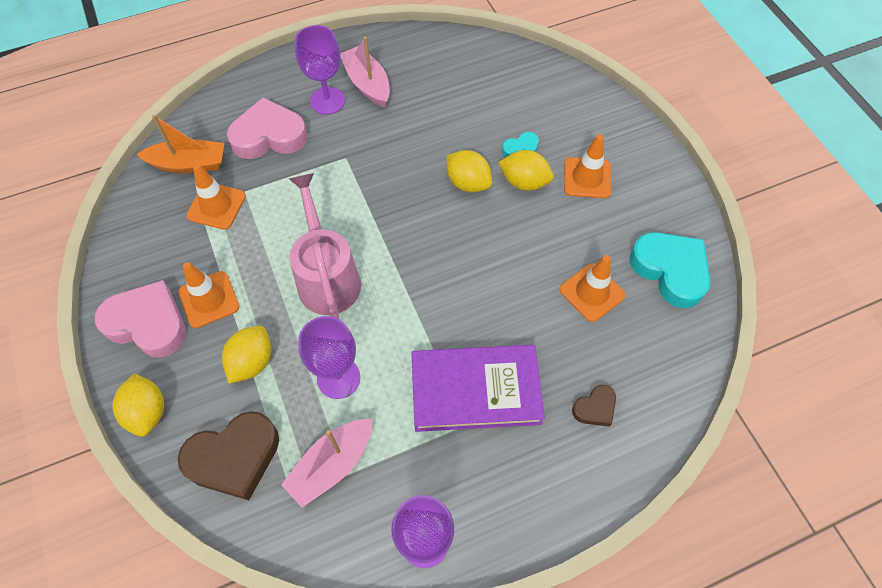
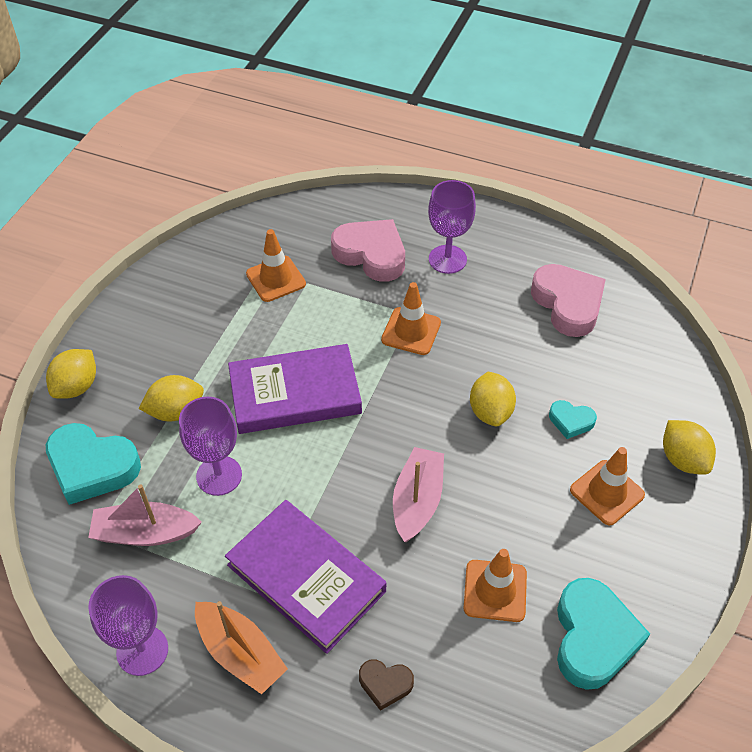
camera: 45 degrees right, 10 degrees down
(148, 323) = (141, 326): pink heart -> pink heart (568, 304)
(189, 164) = (291, 233): orange boat -> orange boat (240, 653)
(209, 299) = (197, 342): orange traffic cone -> orange traffic cone (411, 331)
(234, 458) = (92, 467): brown heart -> turquoise heart
(327, 276) = (295, 394): pink watering can -> purple book
(367, 84) = (496, 268): pink boat -> pink boat (417, 501)
(524, 182) = (542, 450): yellow lemon -> yellow lemon (683, 459)

